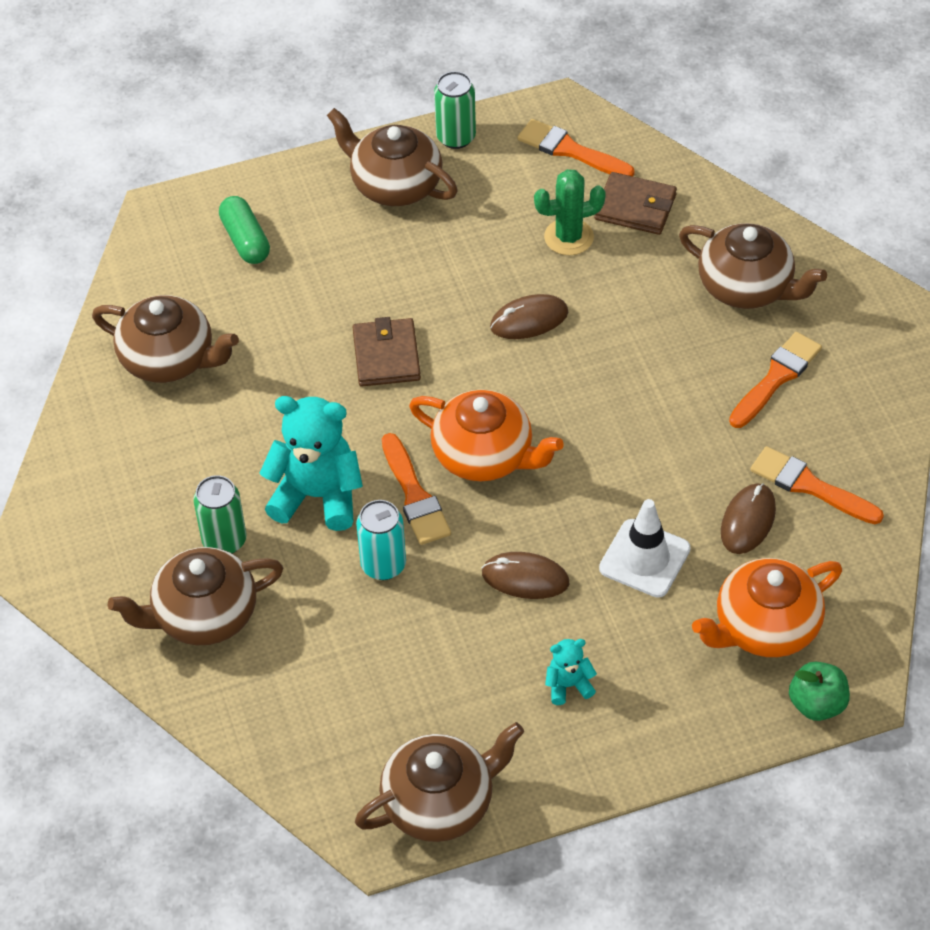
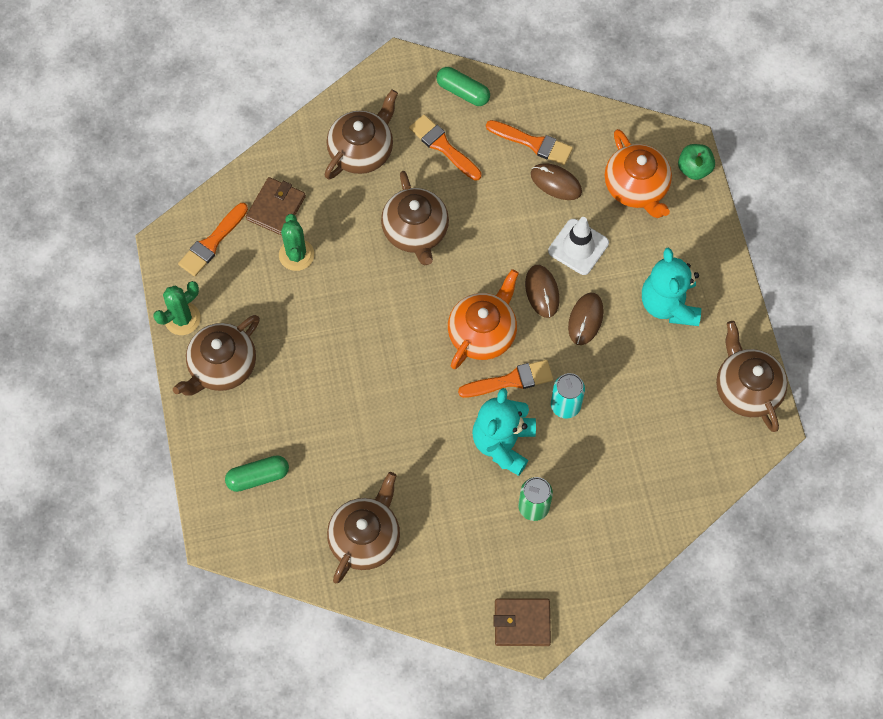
camera: 85 degrees left, 15 degrees up
(203, 615) = (593, 524): brown teapot -> brown teapot (415, 231)
(386, 356) = (386, 387): brown wallet -> brown wallet (522, 623)
(456, 137) = (182, 319): green can -> green cactus
(529, 320) = (368, 290): brown mouse -> brown mouse (542, 292)
(568, 685) = (669, 304): turquoise teddy bear -> turquoise teddy bear, size x2.09
(809, 486) = (533, 143): orange brush -> orange brush turned 105 degrees counterclockwise
(875, 391) = (463, 92): none -> green capsule

